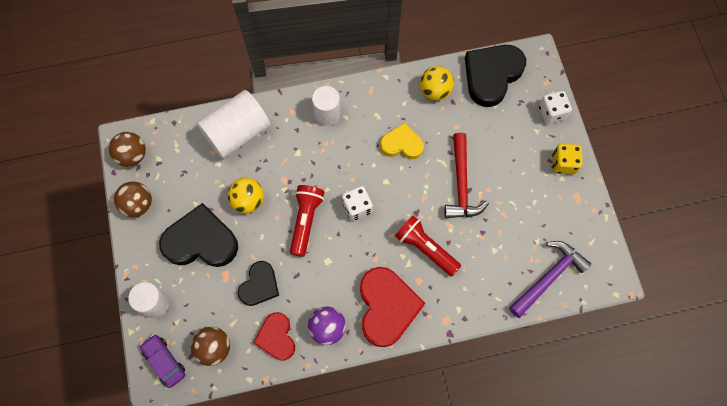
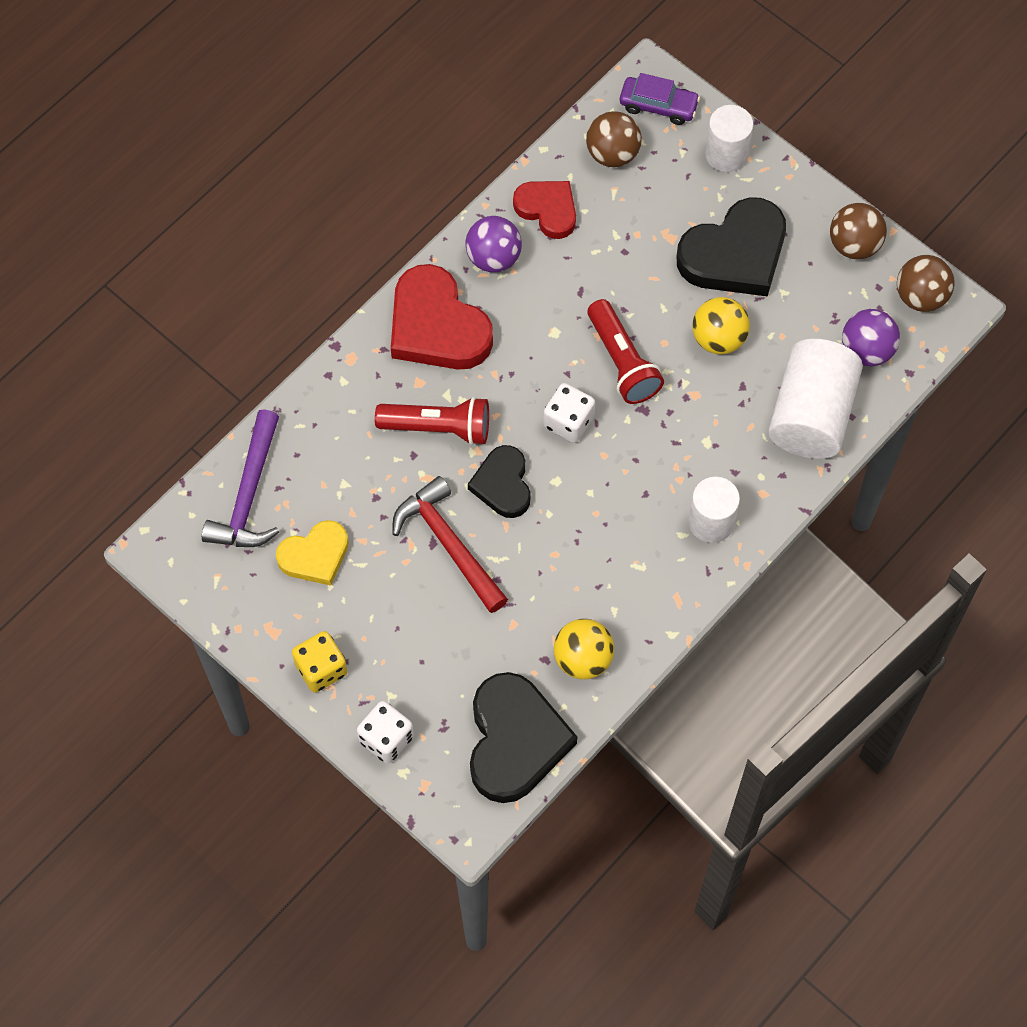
camera: 145 degrees right, 5 degrees down
(183, 146) = (866, 350): none -> purple ball
(259, 285) = (617, 251): black heart -> black heart (503, 484)
(402, 144) = (572, 547): yellow heart -> yellow heart (315, 555)

